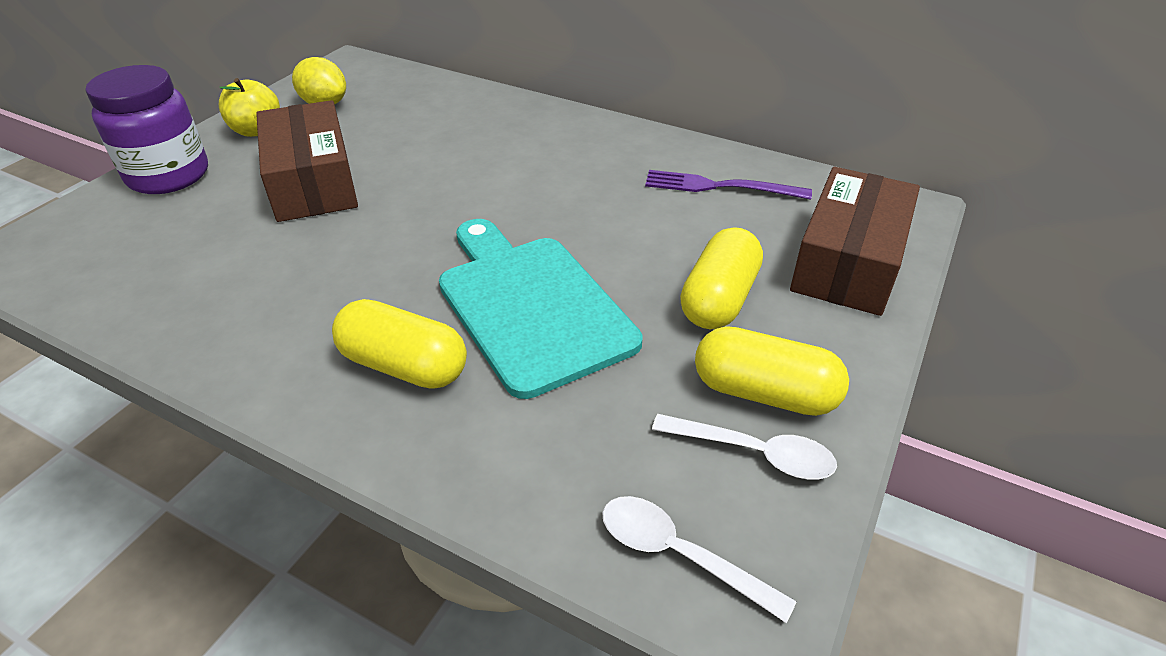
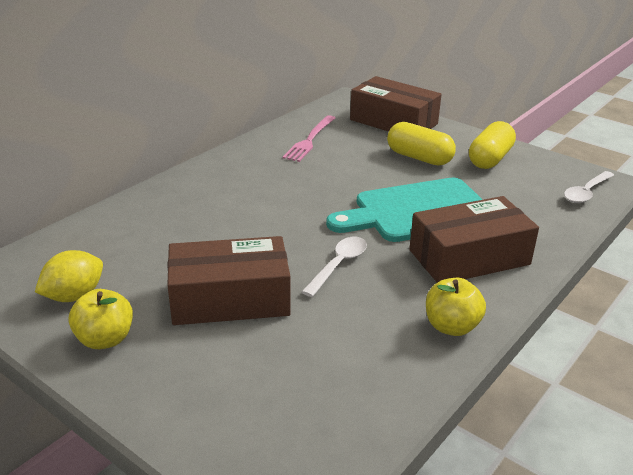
camera: 80 degrees left, 10 degrees down
(168, 176) = (173, 395): purple jar -> none
(235, 350) = (451, 326): none -> yellow apple
(404, 366) = (469, 257): yellow capsule -> brown box
(720, 187) = (310, 140): purple fork -> pink fork
(754, 453) = (528, 168): white spoon -> white spoon (338, 265)

